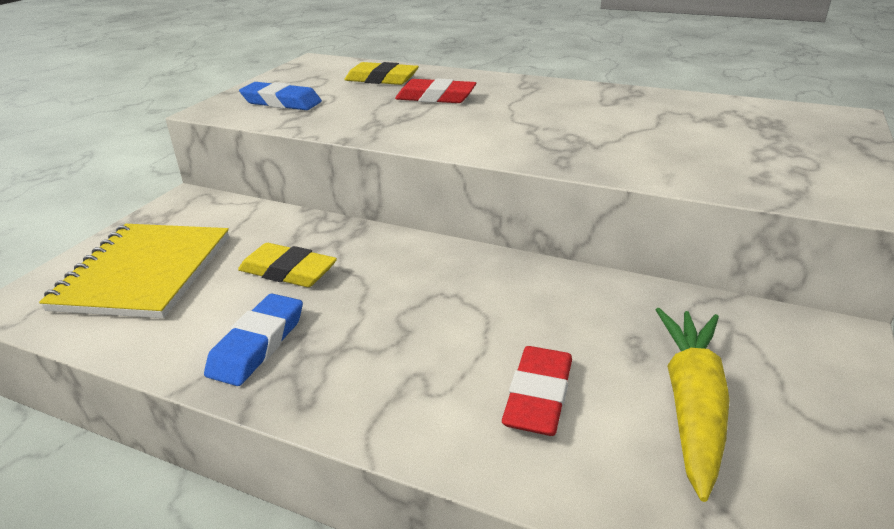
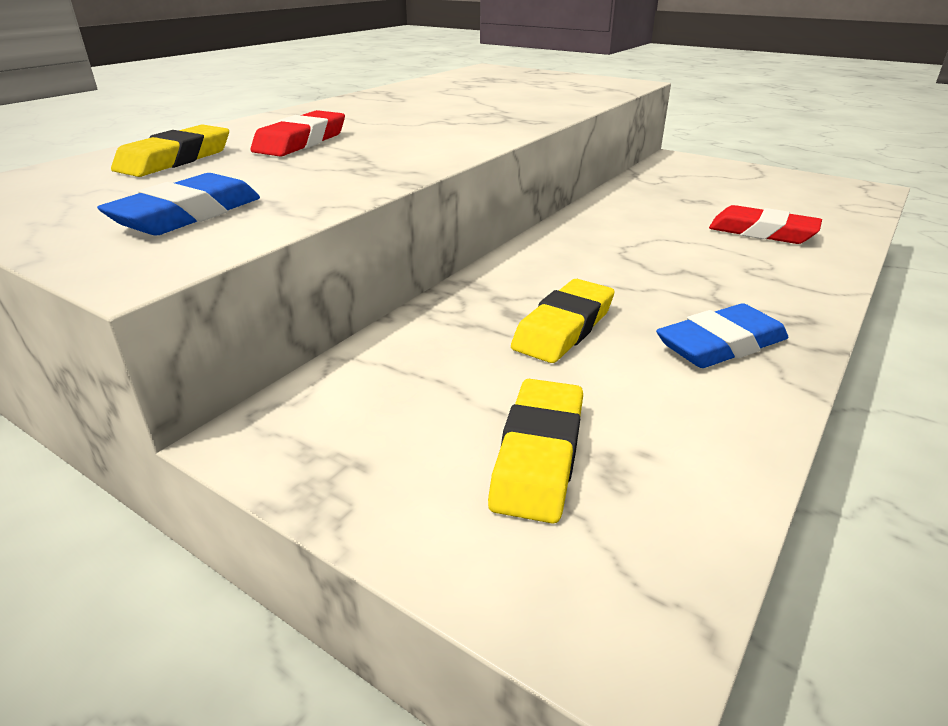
camera: 80 degrees left, 0 degrees up
(145, 272) = (538, 455): yellow notebook -> yellow eraser
(257, 344) = (721, 345): blue eraser -> blue eraser turned 60 degrees counterclockwise
(691, 404) = (754, 196): yellow carrot -> none

